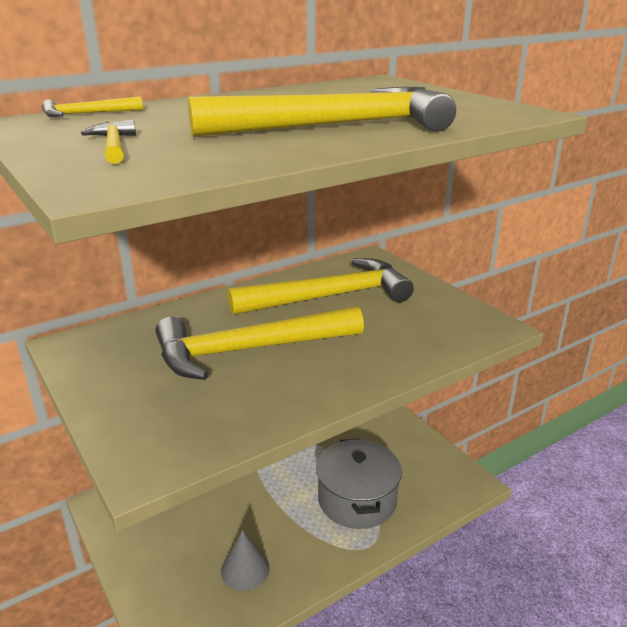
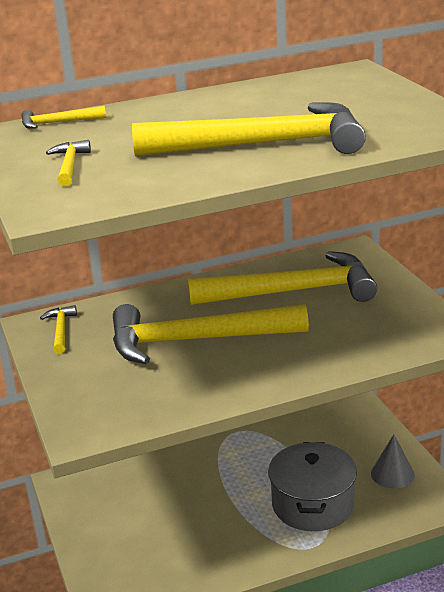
camera: 15 degrees right, 0 degrees up
(97, 349) = (61, 330): none -> yellow hammer
(245, 569) = (186, 553): grey cone -> grey cone (392, 474)

